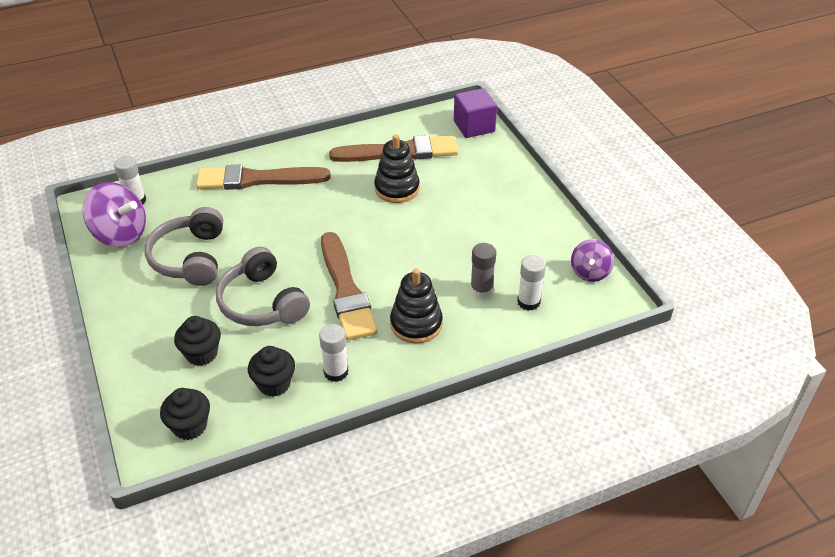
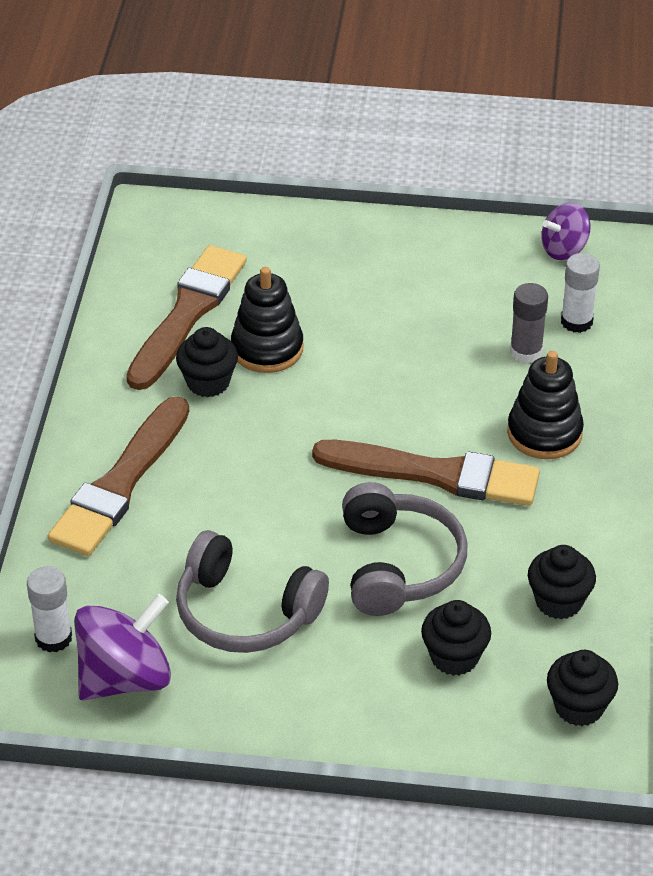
camera: 60 degrees left, 0 degrees up
(262, 303) = (398, 565): grey headphones -> grey headphones turned 90 degrees counterclockwise
(336, 372) = (577, 536): white glue stick -> none
(353, 179) = (208, 382): none -> black cupcake
(474, 126) = (194, 221): purple cube -> none
(590, 272) = (564, 249): purple spinning top -> purple spinning top turned 105 degrees clockwise

